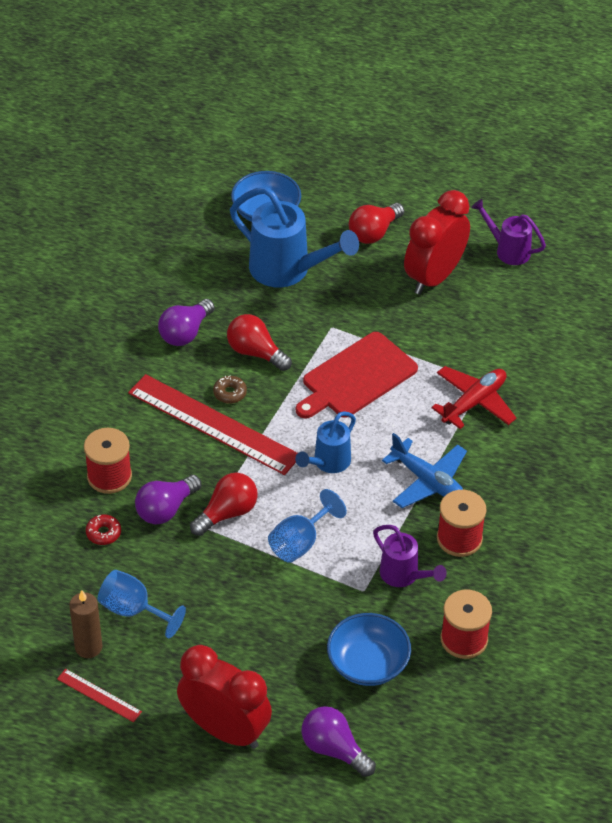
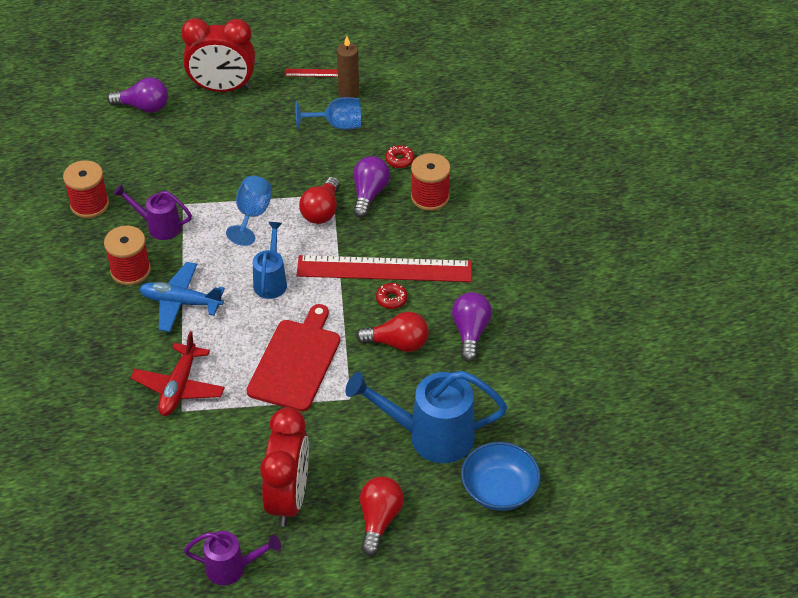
camera: 150 degrees right, 0 degrees up
(230, 393) = (391, 299): brown donut -> red donut
(368, 663) = (151, 161): blue bowl -> none

